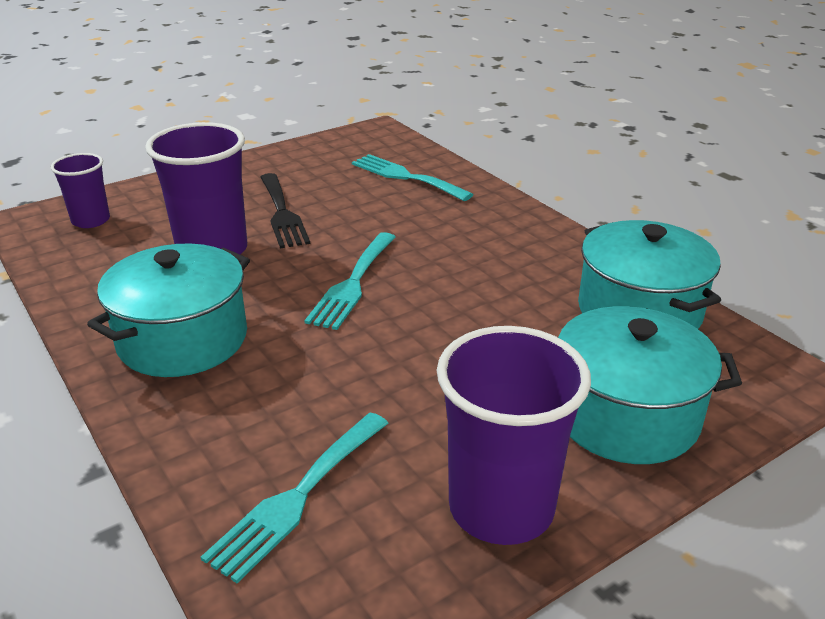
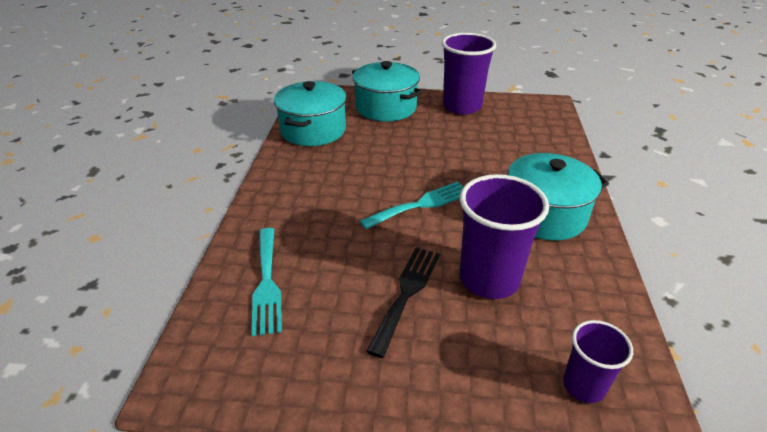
camera: 140 degrees left, 5 degrees up
(297, 497) = (528, 133): turquoise fork -> none

